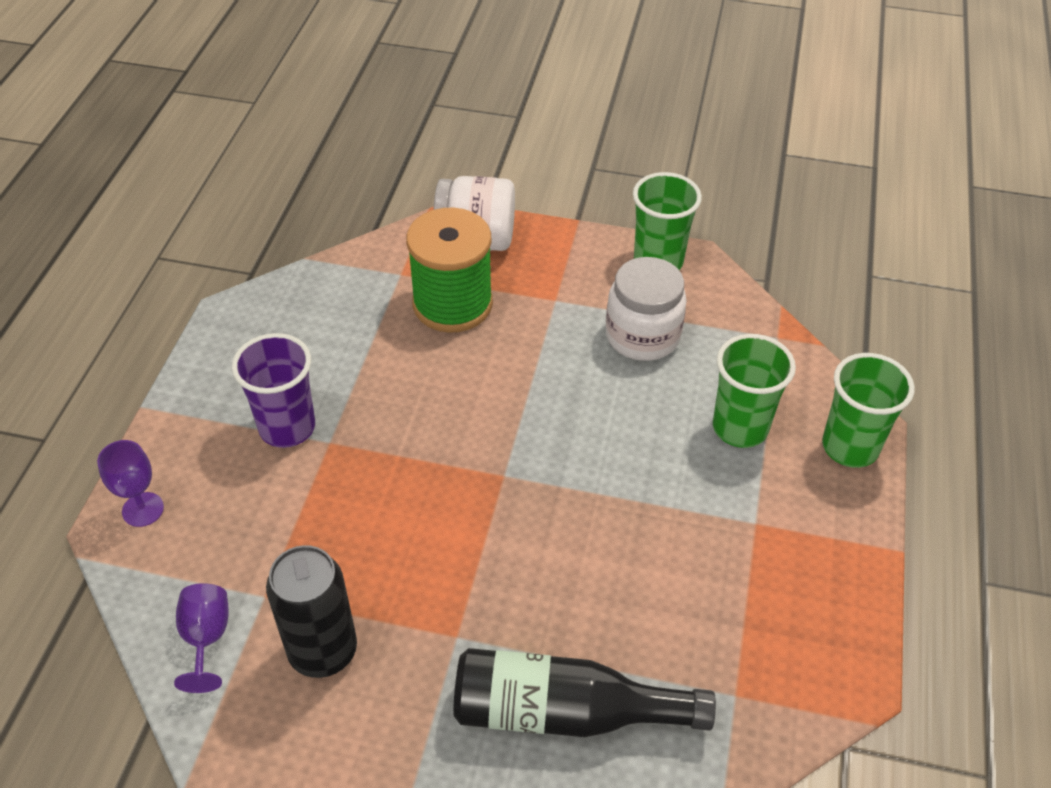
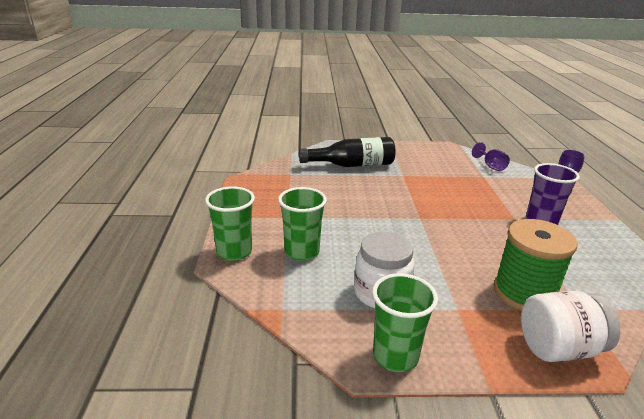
camera: 165 degrees right, 20 degrees down
(323, 651) = (447, 168): black can -> none

